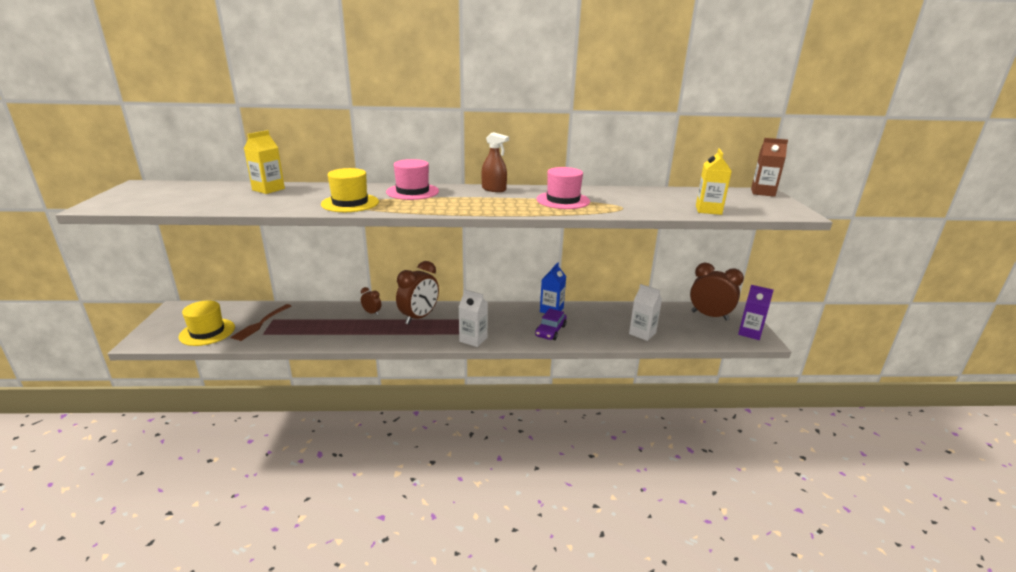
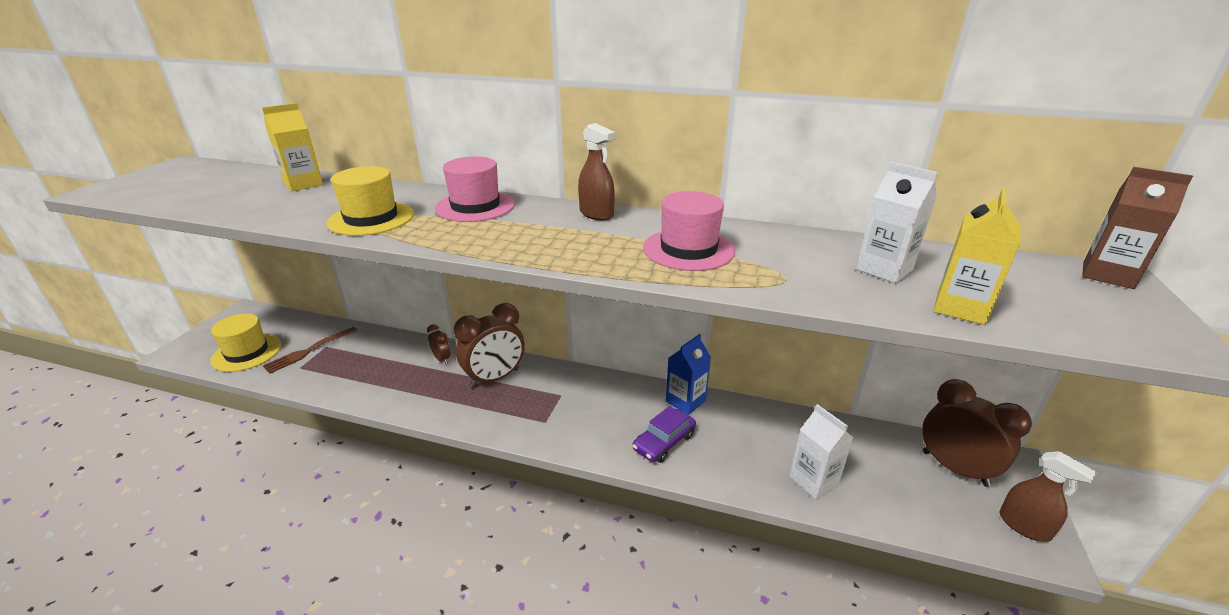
camera: 20 degrees right, 5 degrees up
(473, 339) = (543, 433): white carton -> white carton (884, 269)
(749, 333) = (1024, 526): purple carton -> brown spray bottle

